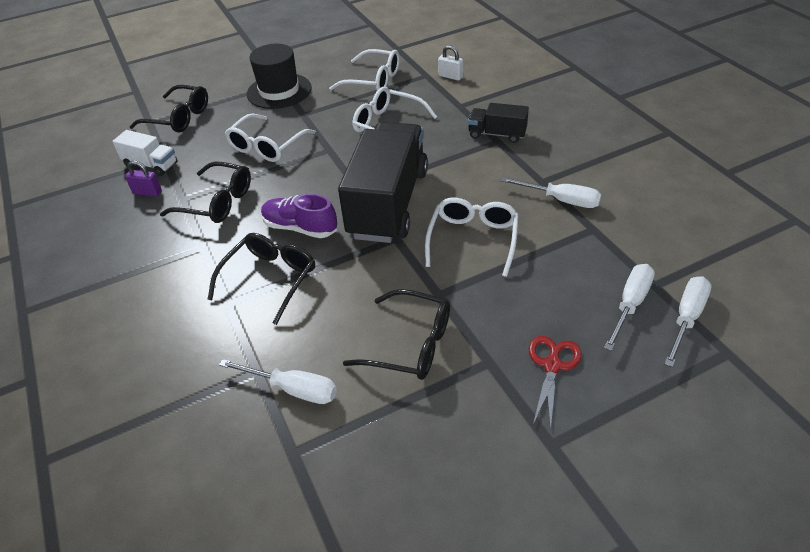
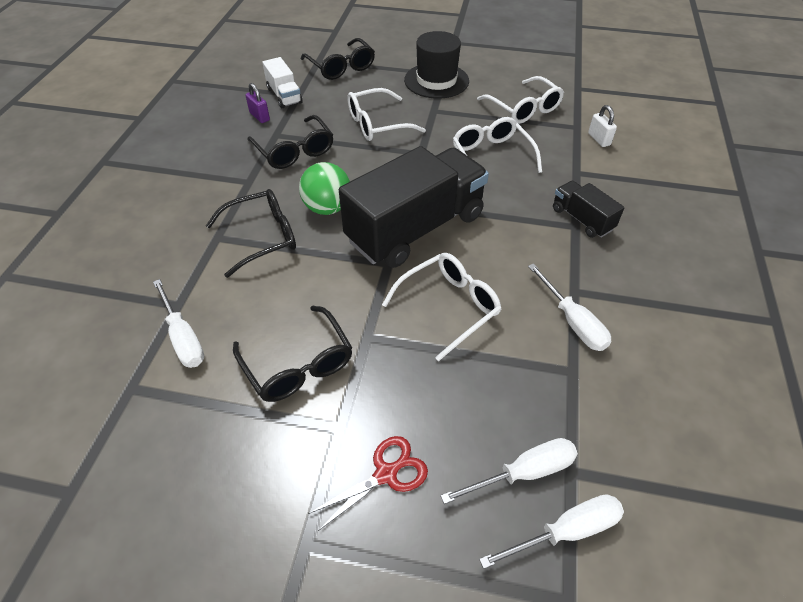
camera: 35 degrees right, 5 degrees up
(300, 228) = (327, 208): purple shoe -> green ball

